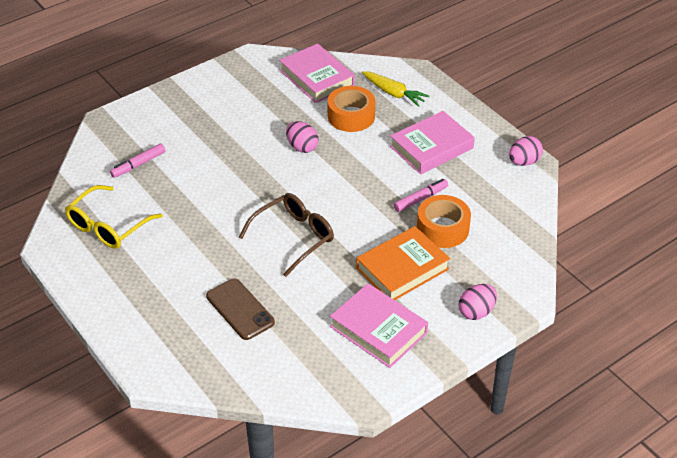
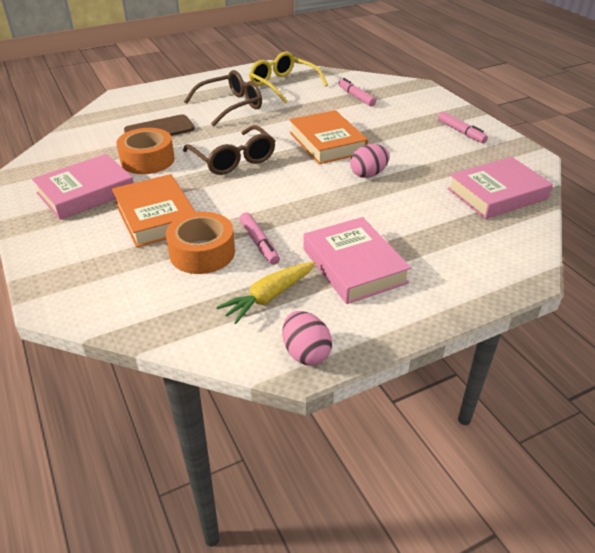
camera: 100 degrees right, 5 degrees down
(171, 261) = (231, 106): none -> brown glasses
(212, 93) = (461, 132): none -> pink marker
(248, 177) = (327, 143): none -> orange book
(351, 116) = (422, 210): orange tape -> orange tape (147, 160)
(393, 93) = (471, 249): yellow carrot -> yellow carrot (269, 297)
(476, 312) = (62, 257): pink egg -> none

